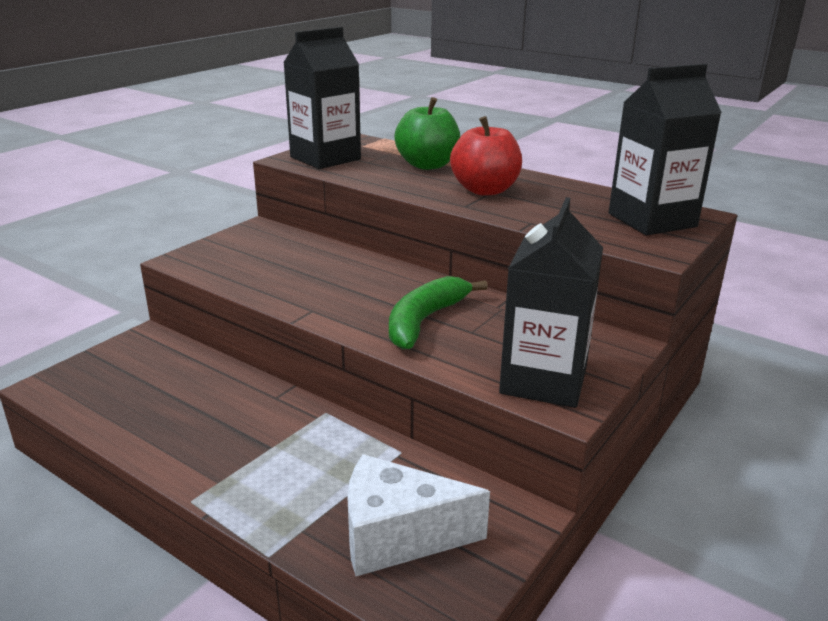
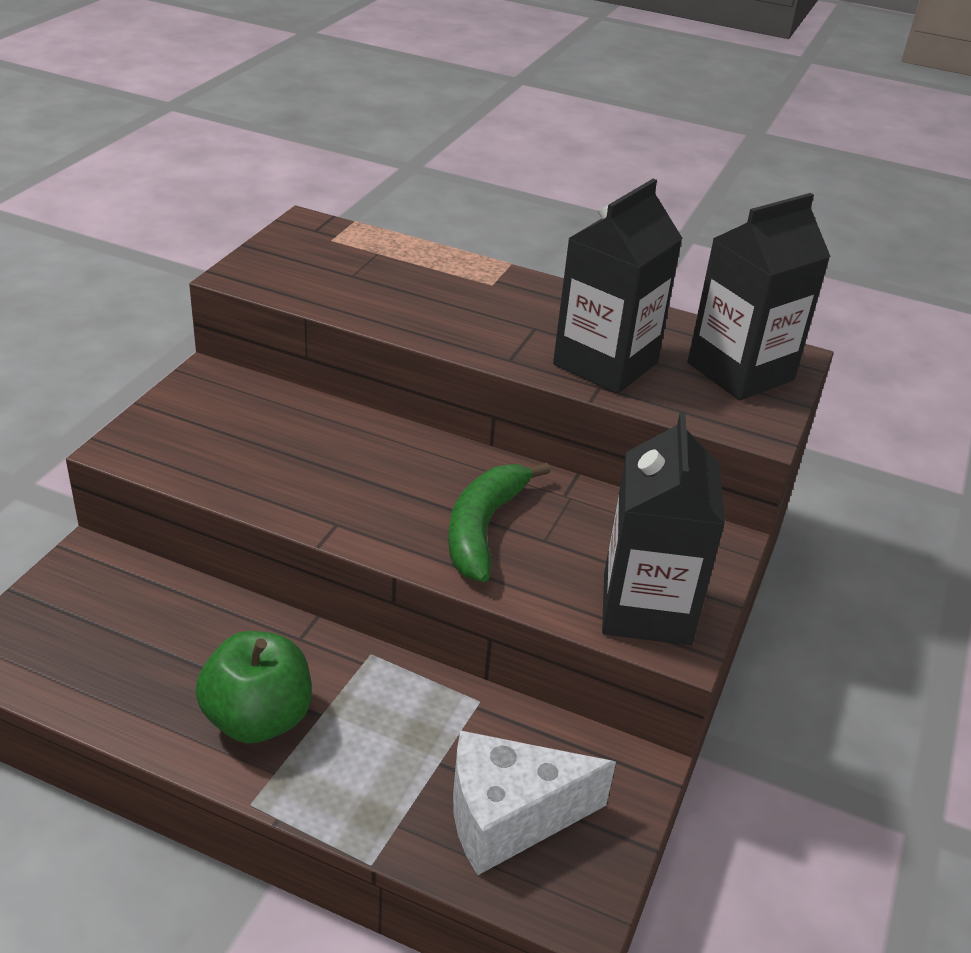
camera: 15 degrees left, 10 degrees up
(325, 158) = (291, 271): black carton -> black carton (605, 363)
(427, 165) = (435, 278): green apple -> green apple (258, 718)
(485, 190) = (525, 327): red apple -> none

